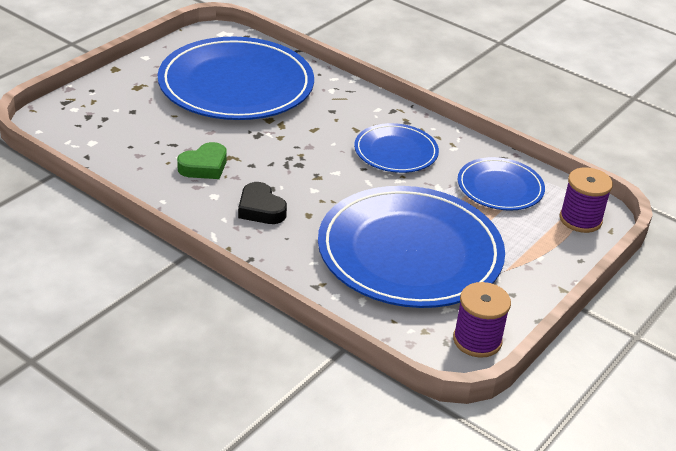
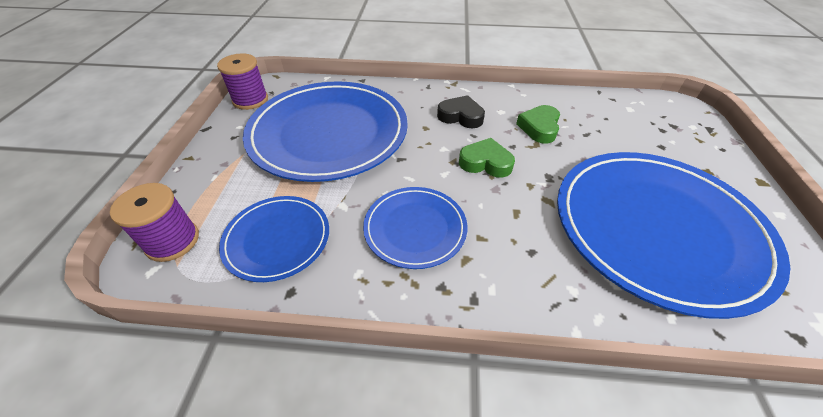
camera: 150 degrees right, 10 degrees up
(293, 164) = (485, 163): none -> green heart

